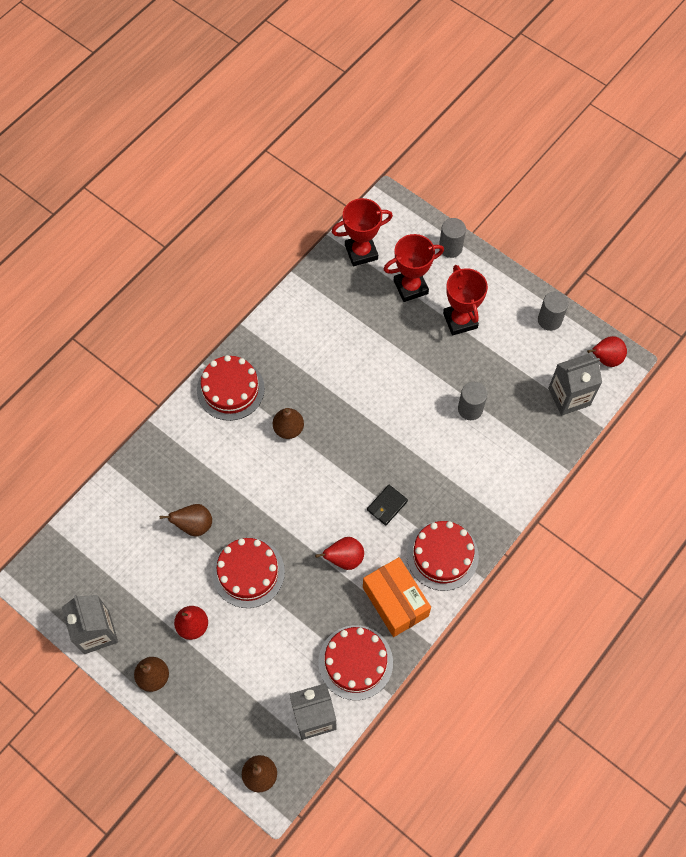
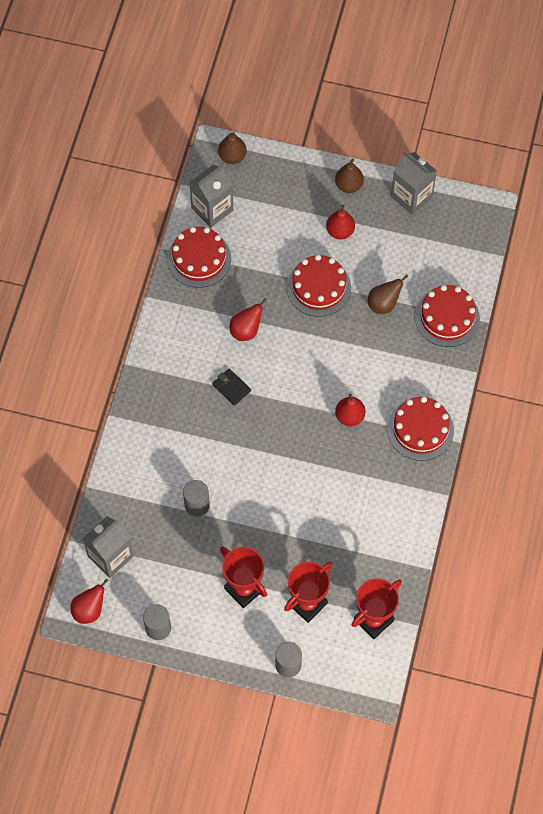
camera: 155 degrees right, 0 degrees up
(288, 429) = (349, 416): brown pear -> red pear
(387, 505) = (231, 388): black wallet -> black wallet turned 60 degrees counterclockwise
(395, 601) = (188, 315): orange box -> none
(442, 555) = (166, 367): red cake -> red cake (447, 317)

